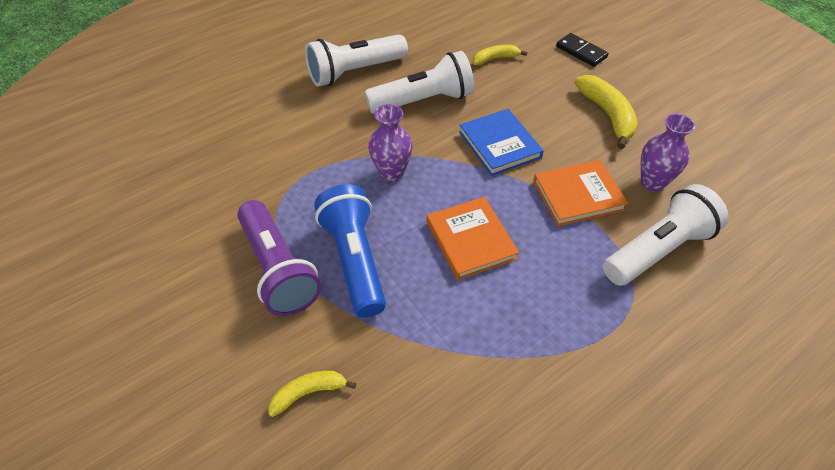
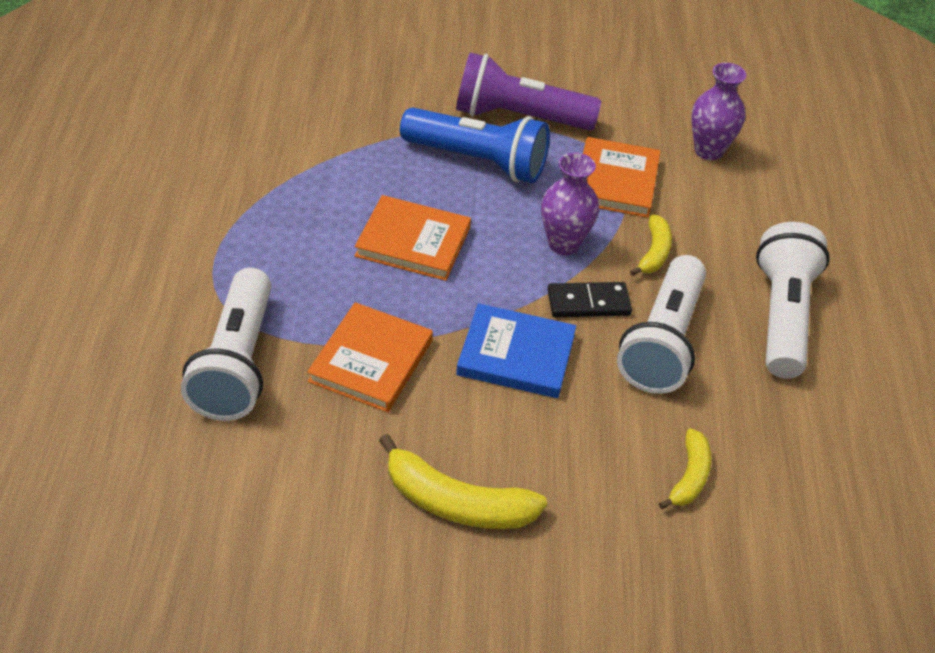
camera: 125 degrees right, 5 degrees down
(304, 181) = (616, 181): none -> orange book
(308, 393) = (383, 79): yellow banana -> yellow banana (654, 252)
(581, 52) = (615, 598): black domino -> black domino (588, 303)
(652, 182) = (310, 442): purple vase -> purple vase (708, 151)

